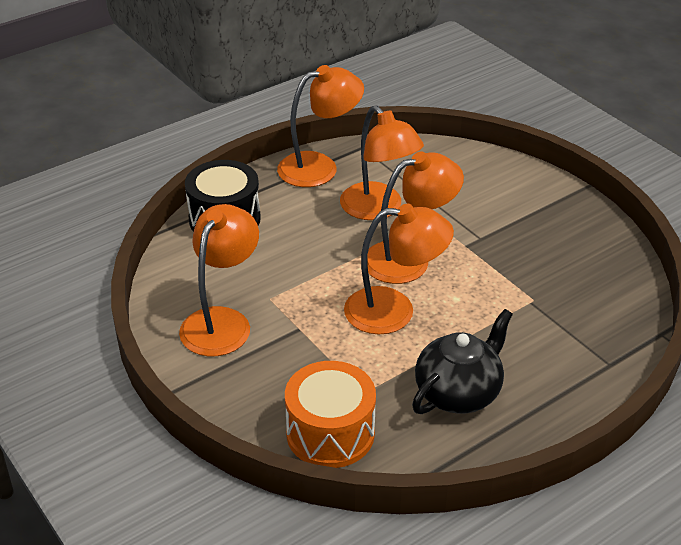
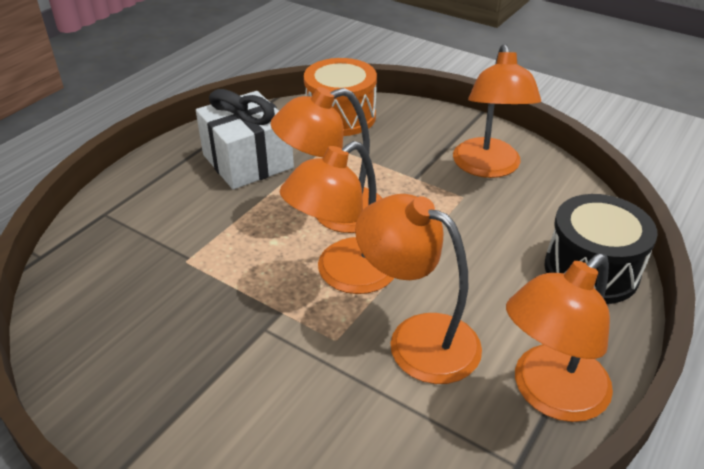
camera: 160 degrees right, 0 degrees up
(458, 392) = (248, 161): black teapot -> white gift

